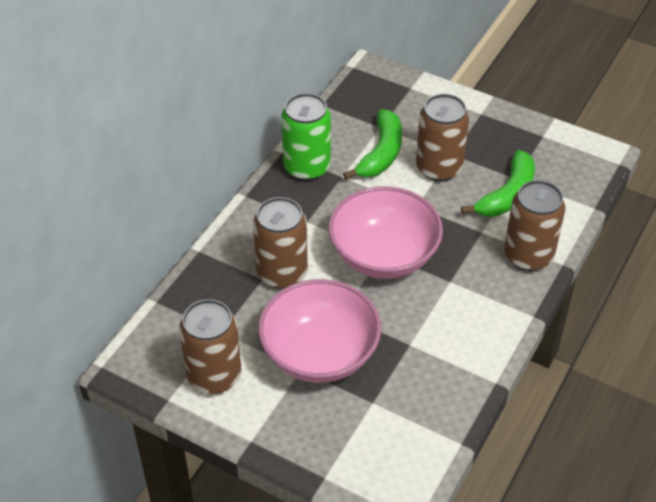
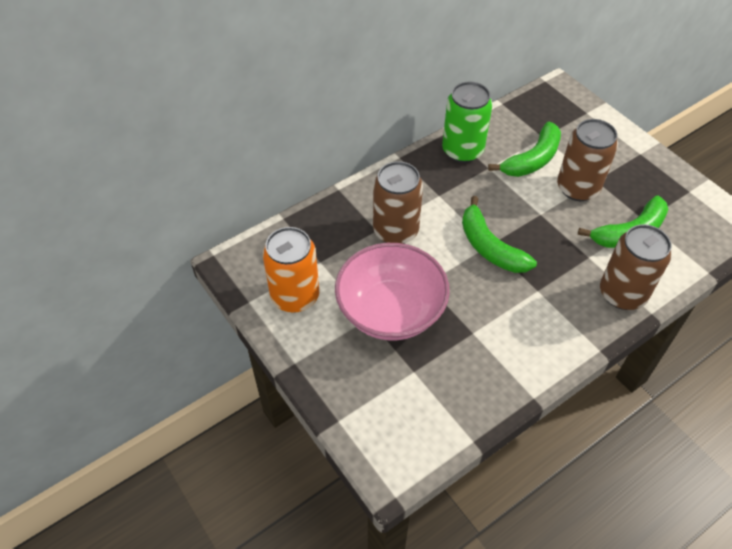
camera: 25 degrees right, 5 degrees up
(214, 376) = (295, 296): brown can -> orange can
(384, 255) = (490, 247): pink bowl -> green banana

